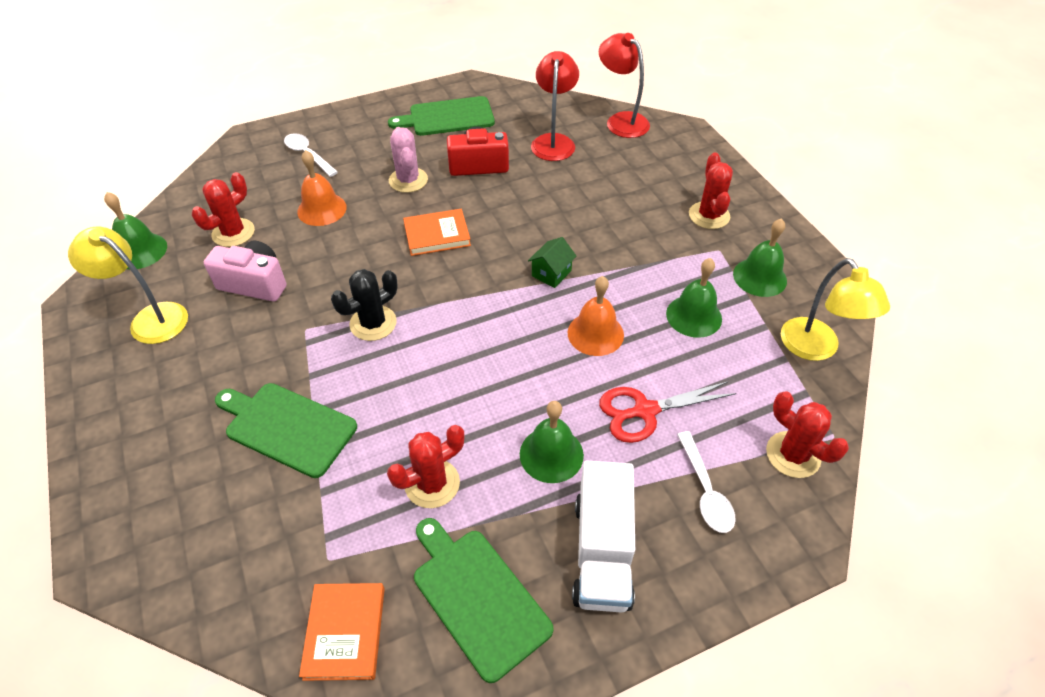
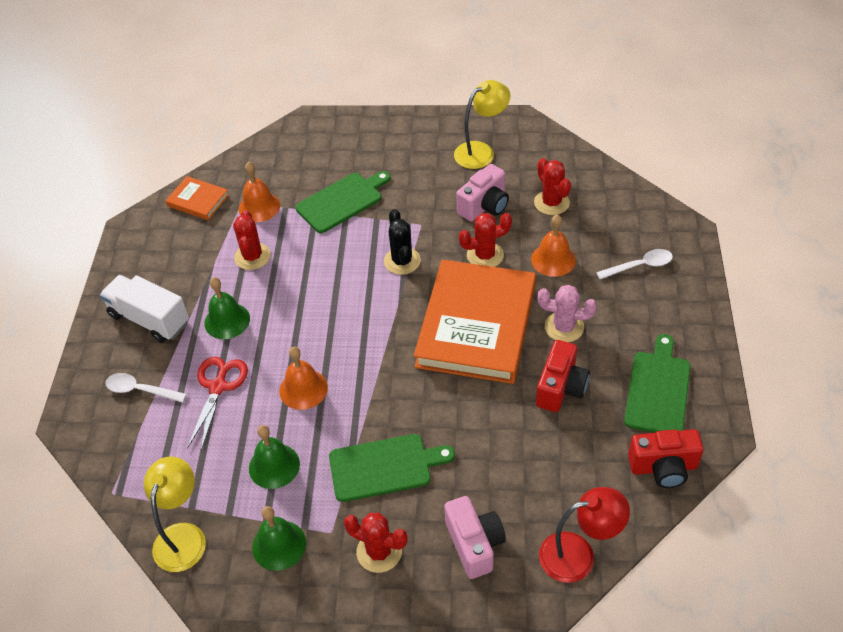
camera: 120 degrees right, 0 degrees up
(140, 251) = (558, 152): green bell -> none
(330, 528) = (259, 207): none -> orange bell
(437, 235) = (477, 325): orange book -> orange book, size x2.27
(477, 597) = (172, 256): green cutting board -> green cutting board (384, 467)
(519, 101) = (663, 467): none -> red camera
(551, 273) = (384, 387): green house -> none
(553, 141) = (569, 468): red lamp -> none
(657, 169) = (474, 544): none -> pink camera
(793, 455) = (121, 456): red cactus -> red cactus (485, 255)
(816, 349) = (183, 536): yellow lamp -> yellow lamp turned 90 degrees clockwise

